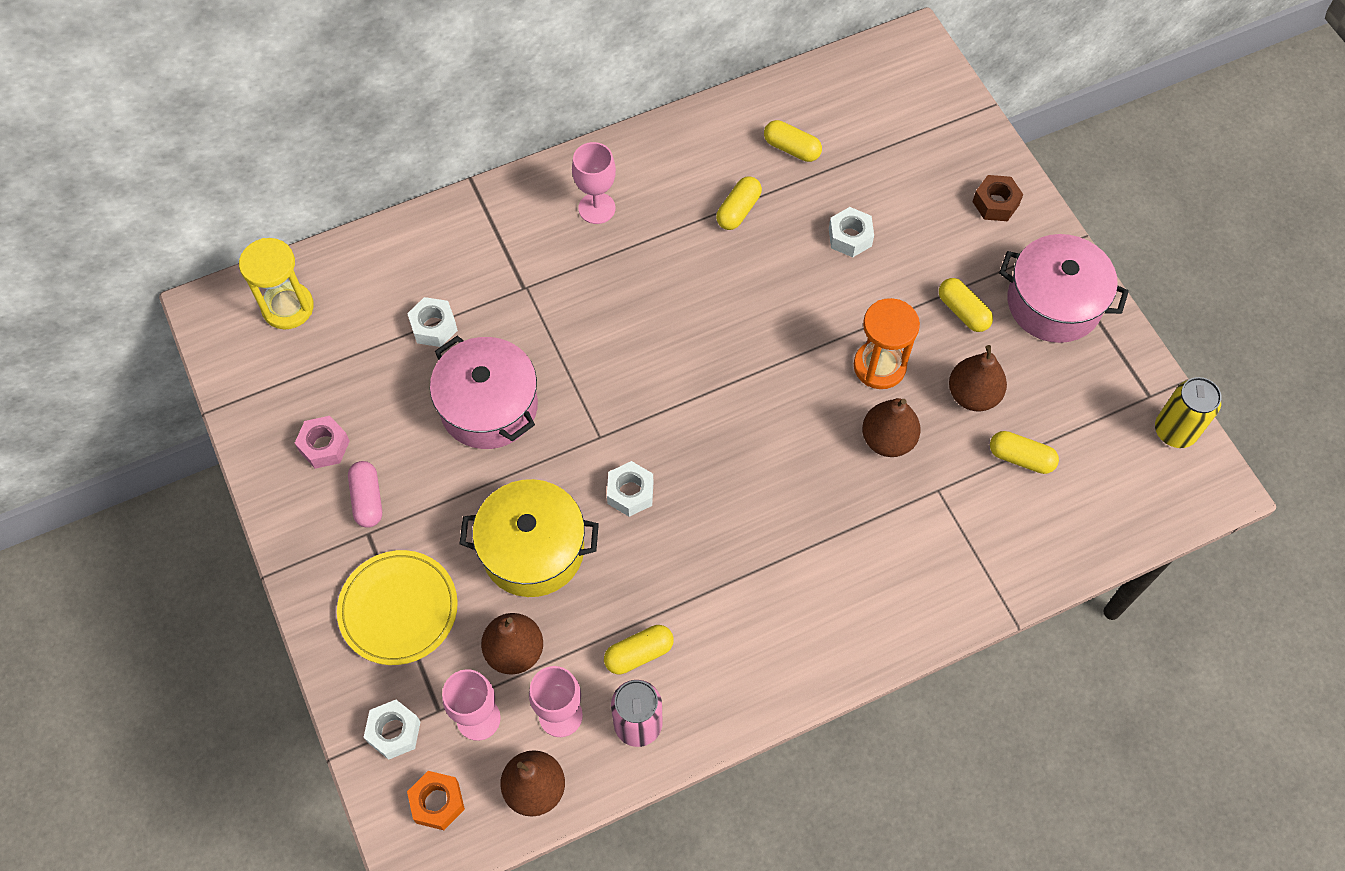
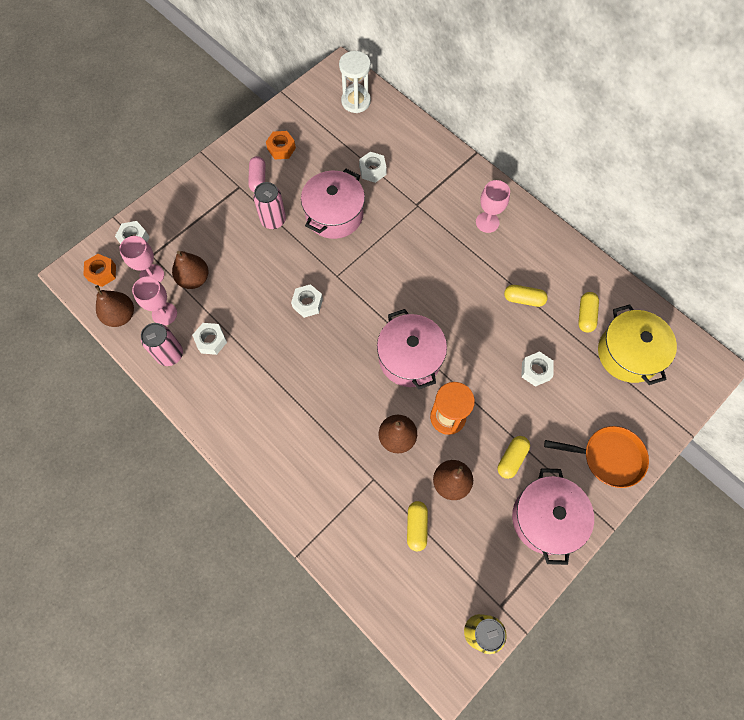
camera: 70 degrees right, 5 degrees up
(288, 307) = (356, 101): yellow hourglass -> white hourglass
(324, 446) = (281, 149): pink nut -> orange nut
(367, 499) = (258, 179): pink capsule -> pink capsule turned 60 degrees counterclockwise
(398, 609) = (201, 216): yellow plate -> none
(457, 499) = (273, 220): none -> pink can
(533, 550) = (255, 267): yellow pot -> yellow pot (628, 353)
(639, 654) = (211, 341): yellow capsule -> white nut
(773, 383) = (410, 358): none -> pink pot
(995, 203) = (608, 457): brown nut -> orange pan

